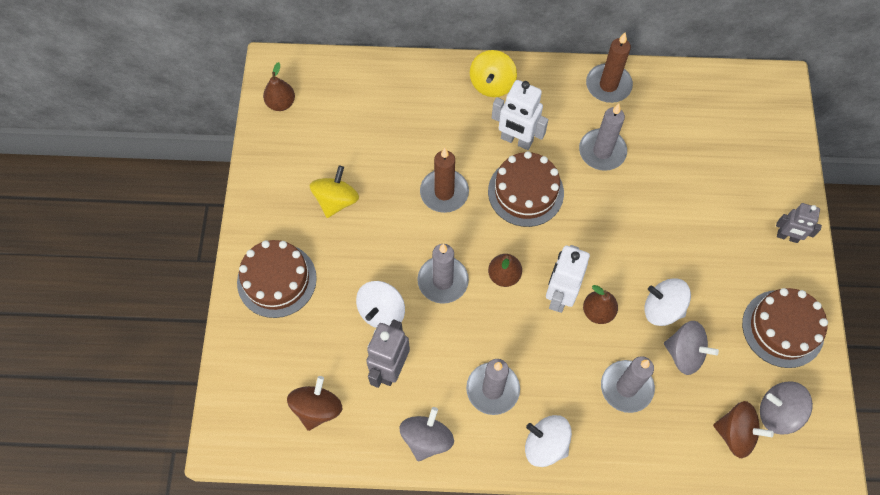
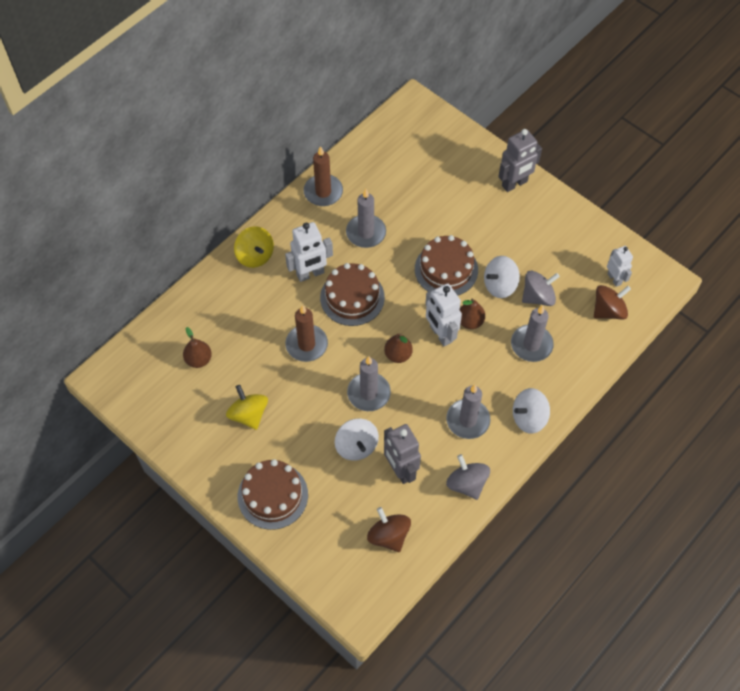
camera: 50 degrees left, 5 degrees down
(281, 103) = (137, 394): brown pear -> brown pear (198, 359)
(778, 412) = (614, 279): grey spinning top -> white robot
(783, 328) = (567, 234): brown cake -> brown cake (446, 269)
(787, 237) = (514, 184): grey robot -> grey robot, size x1.53

